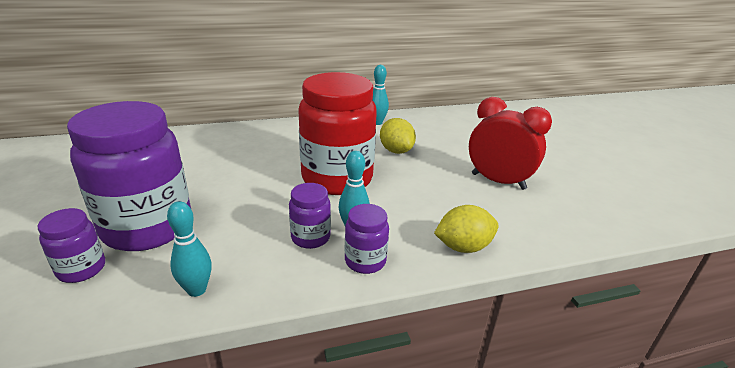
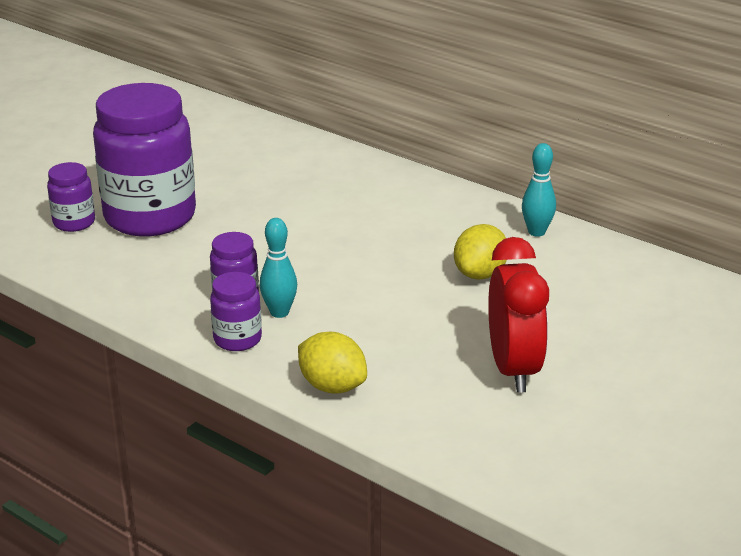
camera: 55 degrees right, 0 degrees up
(196, 290) = (108, 280): turquoise bowling pin -> none
(337, 178) = (357, 265): red jar -> none

